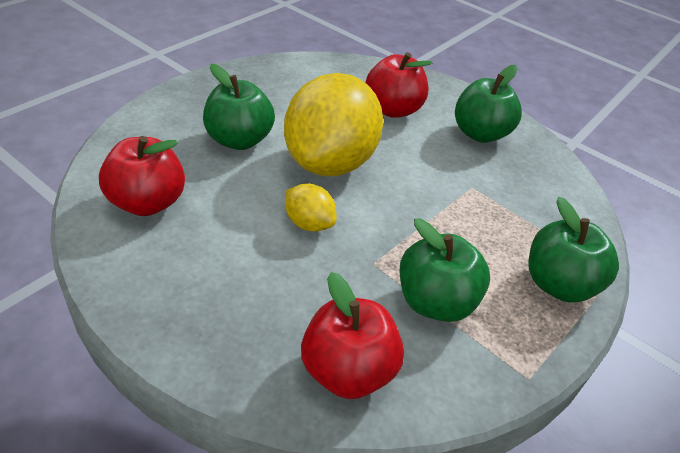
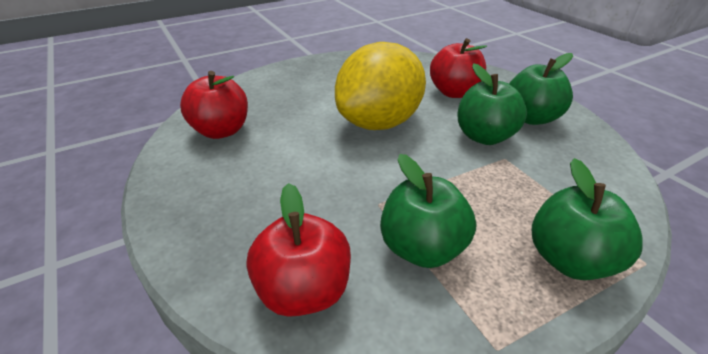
camera: 25 degrees right, 5 degrees down
(239, 140) = (314, 99): green apple -> green apple (484, 136)
(309, 223) = (336, 163): yellow lemon -> none

